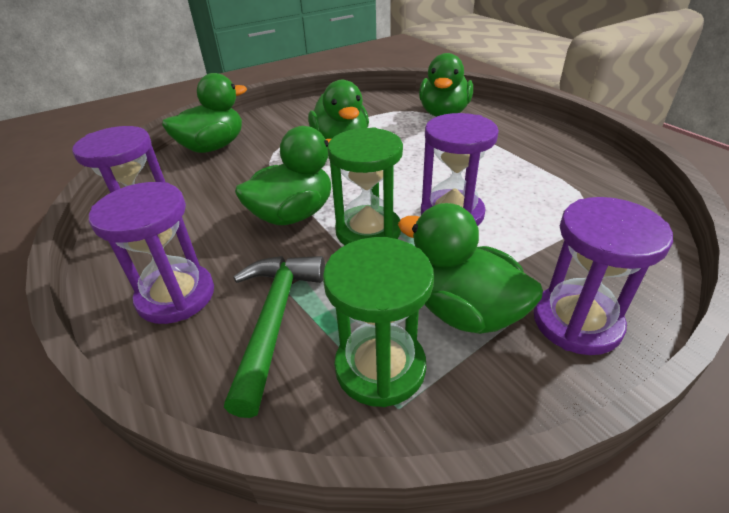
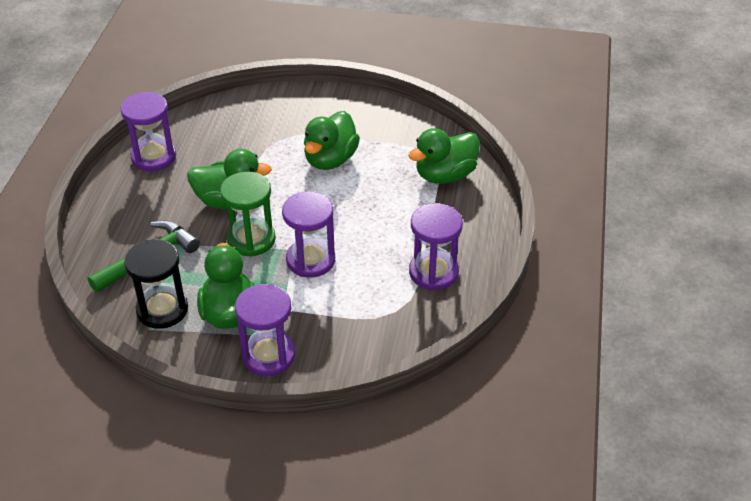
camera: 40 degrees right, 5 degrees up
(176, 296) = (124, 215): purple hourglass -> purple hourglass (433, 272)
(213, 147) = (251, 110): green duck -> none
(380, 367) = (162, 309): green hourglass -> black hourglass

